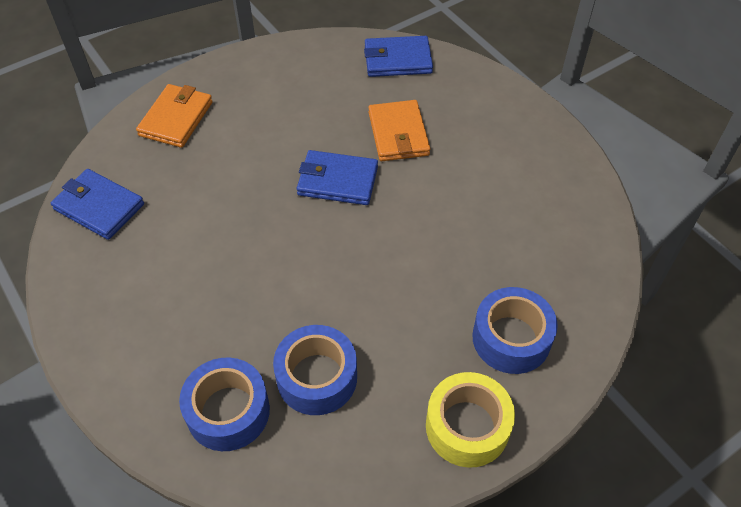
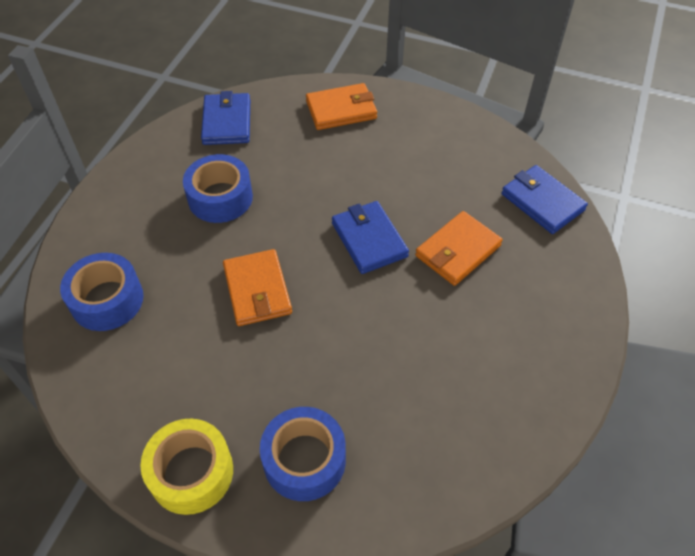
camera: 55 degrees right, 0 degrees up
(317, 377) = (170, 337): blue tape -> blue tape (220, 198)
(321, 285) = (257, 290): none -> orange wallet

